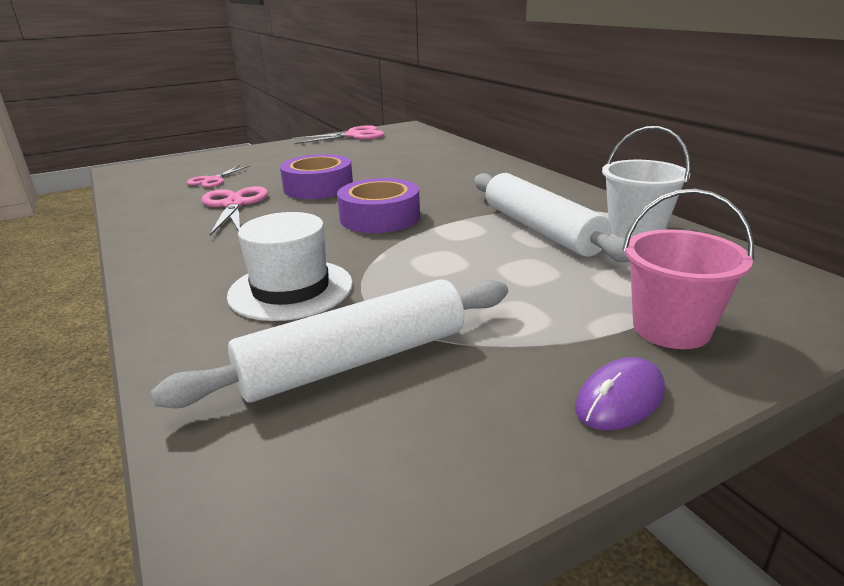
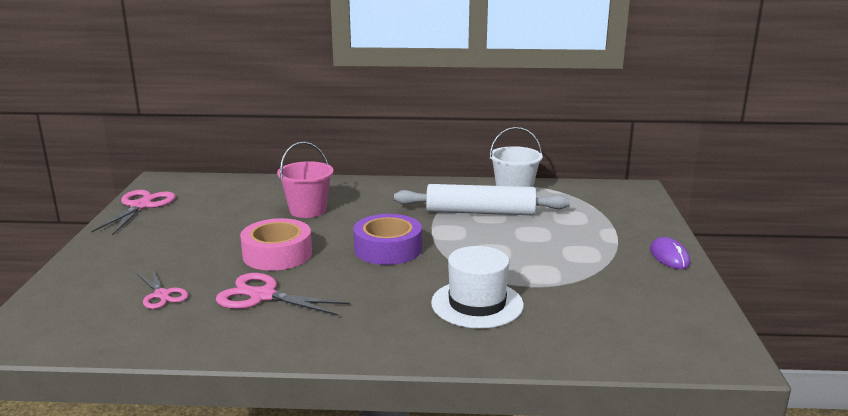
camera: 60 degrees left, 5 degrees down
(318, 187) = (277, 254): purple tape -> pink tape
(355, 361) = (588, 303): white rolling pin -> none
(671, 329) = (625, 226): pink bucket -> pink bucket (308, 210)

